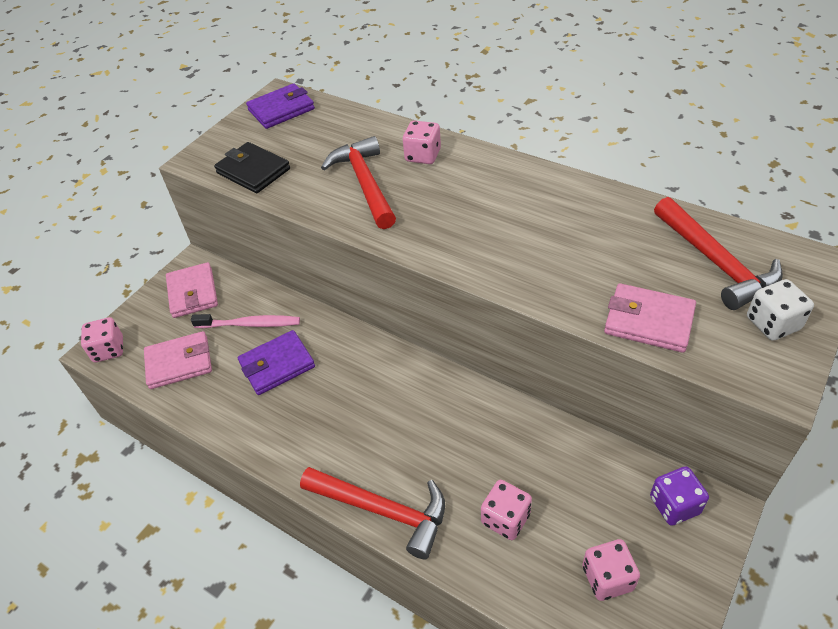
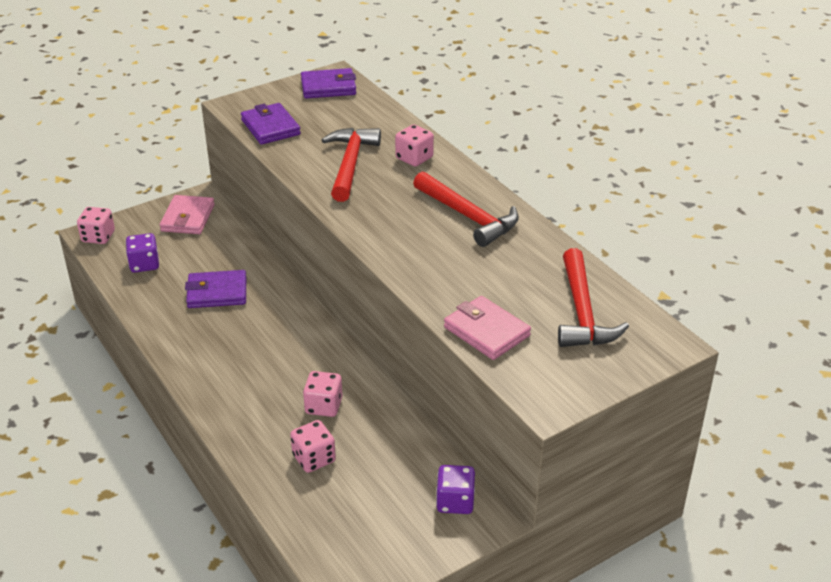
camera: 20 degrees right, 10 degrees down
(179, 363) = (144, 264): pink wallet -> purple dice
(250, 324) = (216, 256): pink toothbrush -> none
(253, 171) = (270, 127): black wallet -> purple wallet
(383, 510) = (226, 417): red hammer -> red hammer (468, 216)
(607, 578) = (360, 525): pink dice -> pink dice (323, 406)
(772, 323) = (584, 367): white dice -> none

